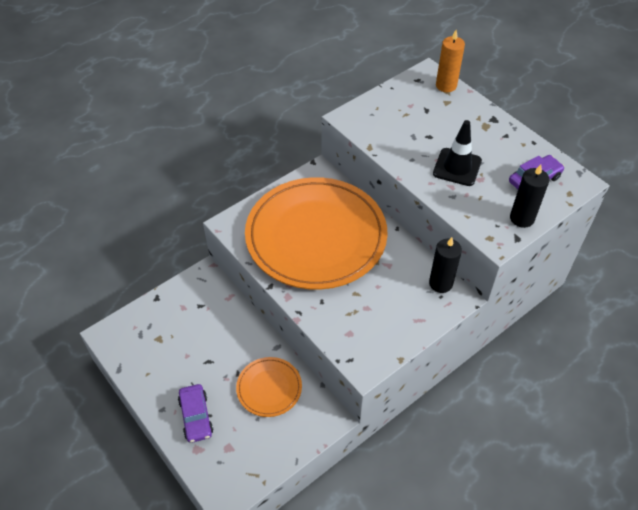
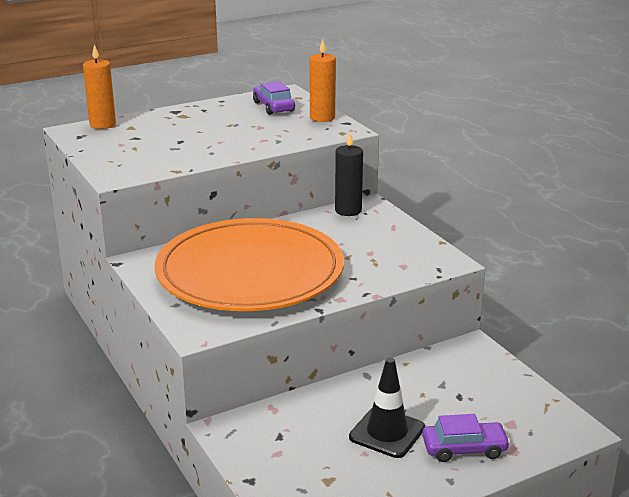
camera: 80 degrees left, 25 degrees down
(269, 388) = (427, 385): orange plate -> none
(457, 167) = (237, 134): black traffic cone -> black traffic cone (387, 432)
(522, 218) = (322, 118): black candle -> orange candle

